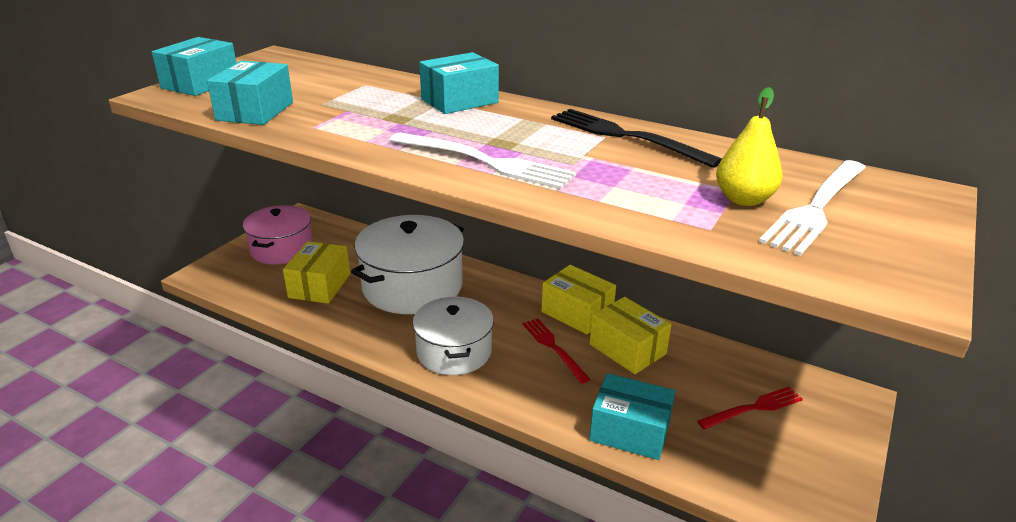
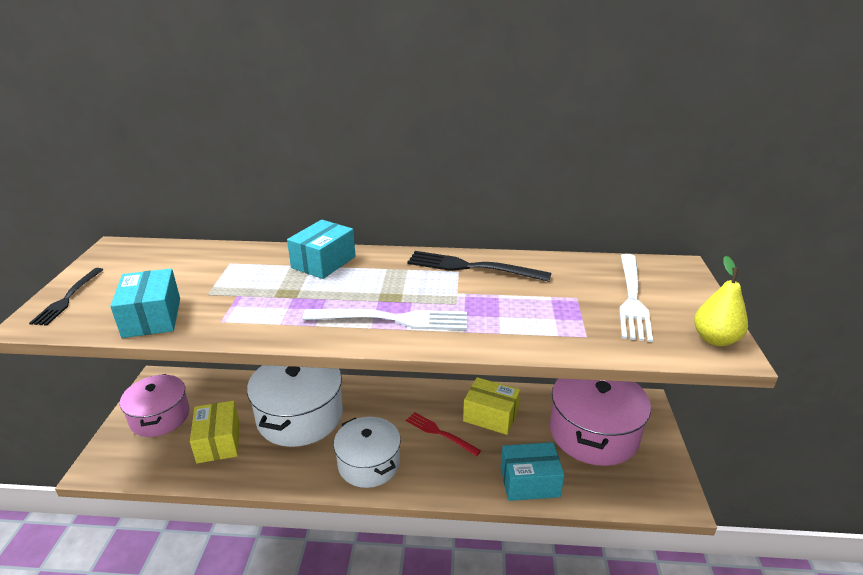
camera: 25 degrees left, 0 degrees up
(200, 83) = (67, 298): turquoise box -> black fork
(577, 313) = (439, 397): yellow box -> none
(743, 199) = (587, 304): yellow pear -> yellow pear (715, 339)
(753, 408) = (593, 433): red fork -> pink pot

